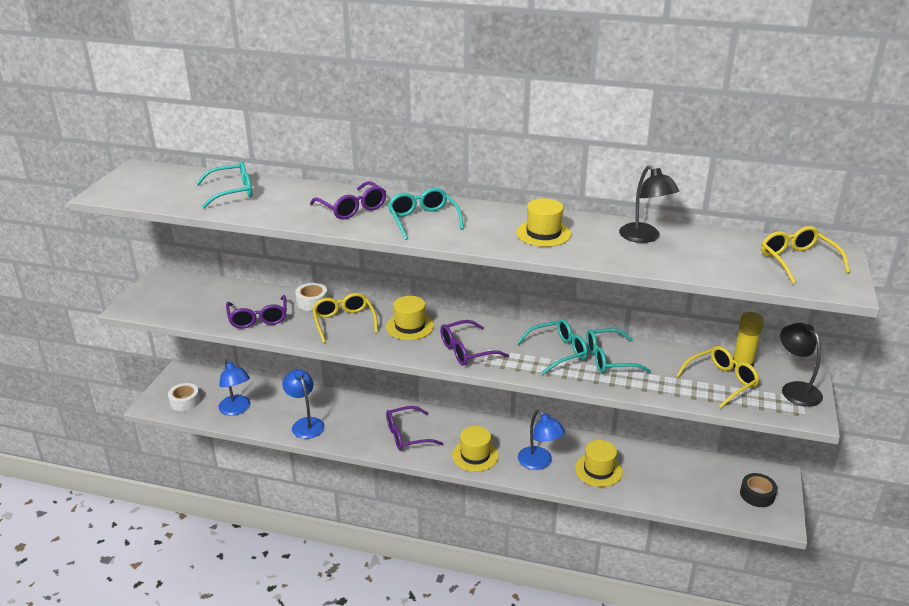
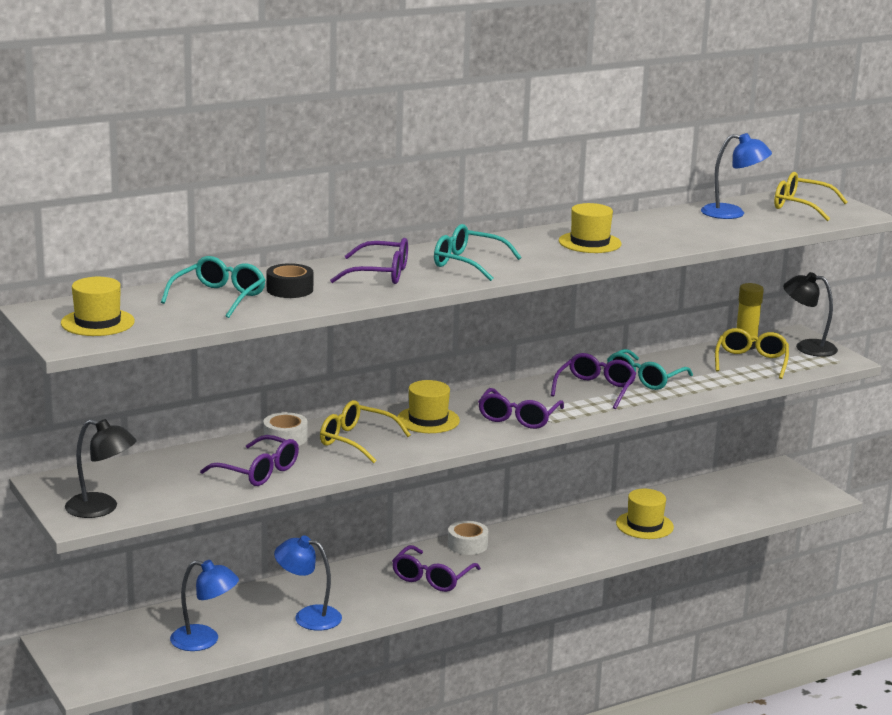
camera: 45 degrees left, 10 degrees down
(185, 401) = (123, 662): white tape -> white tape (467, 545)
(475, 455) = (523, 563): yellow hat -> yellow hat (97, 322)
(539, 463) = (588, 543): blue lamp -> blue lamp (732, 213)
(558, 352) = (595, 389): turquoise glasses -> purple glasses
(644, 237) = (669, 222): black lamp -> black lamp (101, 508)
(757, 495) = (785, 487): black tape -> black tape (290, 289)

